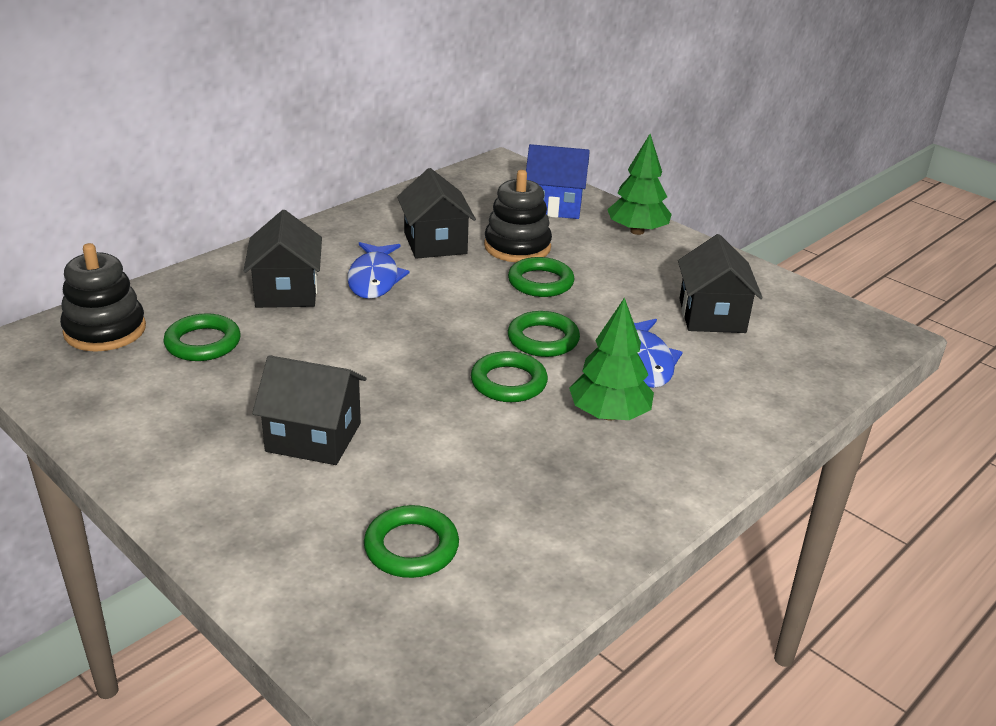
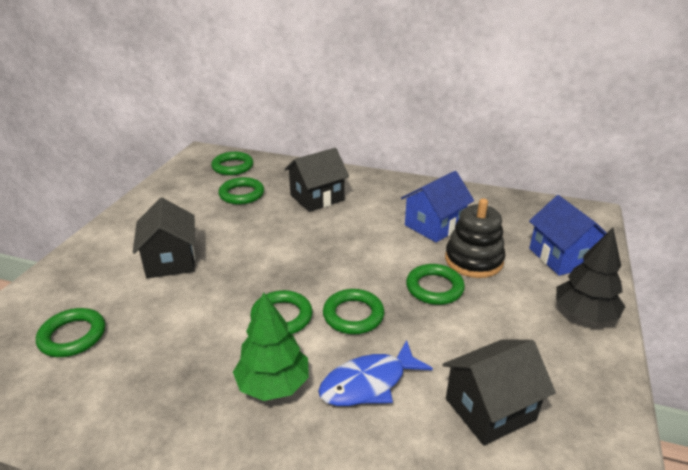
camera: 65 degrees right, 0 degrees up
(105, 330) = (232, 167): black stacking toy -> green ring
(374, 279) = (362, 220): blue fish -> none
(435, 243) = (434, 225): black house -> blue house
(637, 231) = (584, 314): green tree -> black tree

